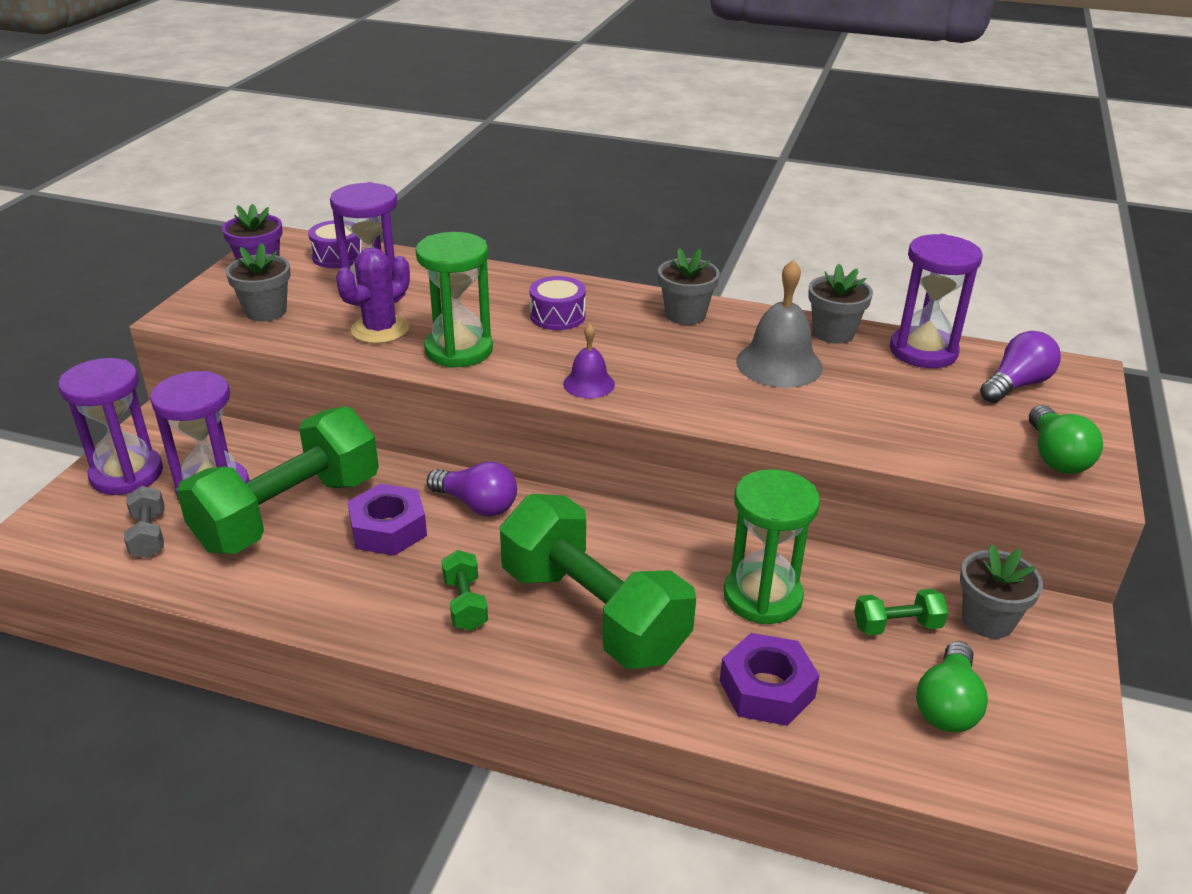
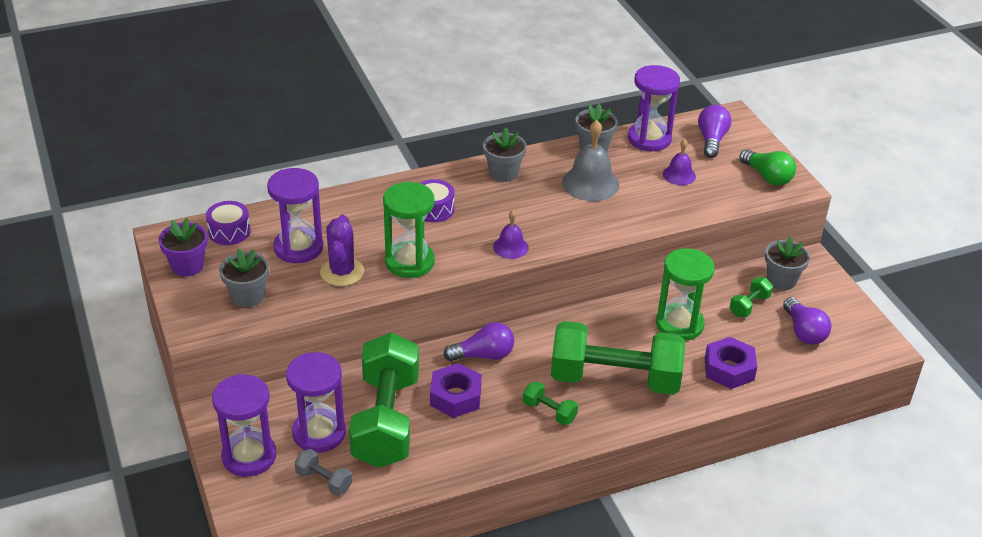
camera: 40 degrees left, 5 degrees up
(916, 402) = (679, 175): none -> purple bell
(947, 704) = (803, 331): green light bulb -> purple light bulb

